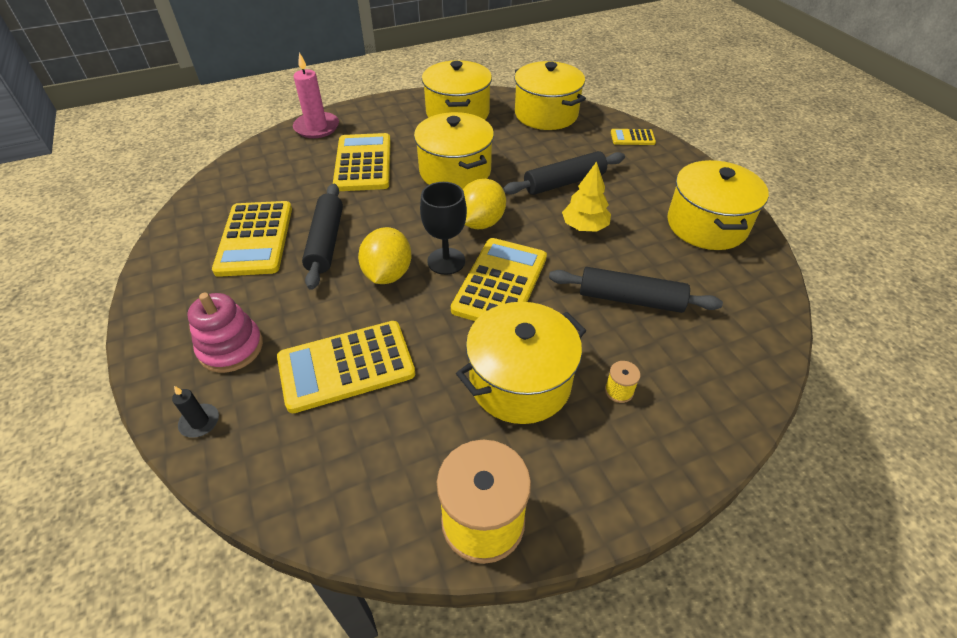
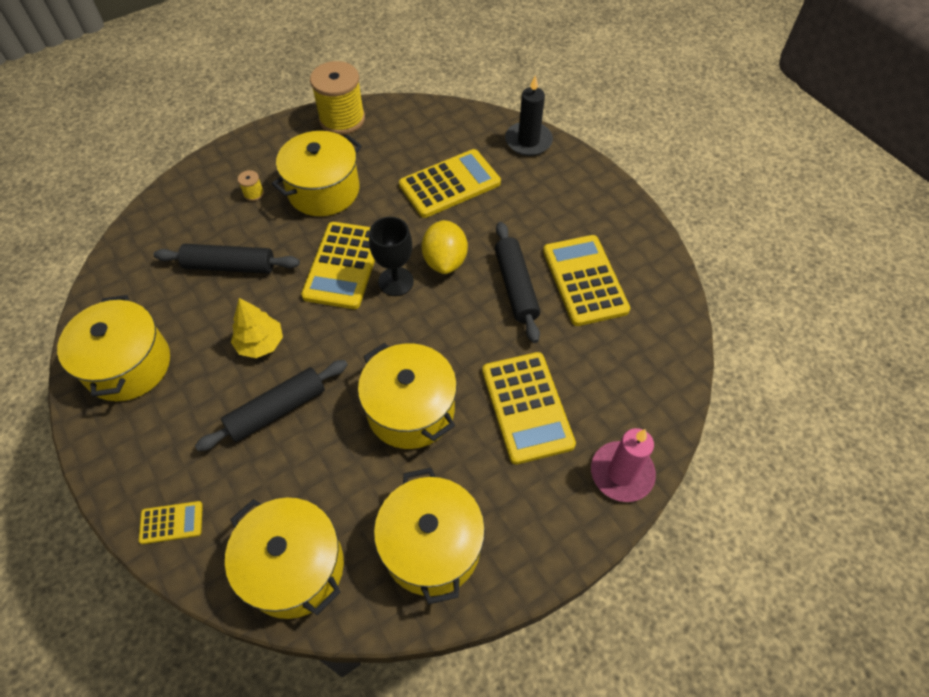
camera: 170 degrees right, 10 degrees up
(200, 422) = (528, 141): black candle -> black candle, size x1.91
(231, 348) = (539, 185): pink stacking toy -> none
(481, 222) = (369, 333): yellow lemon -> none

